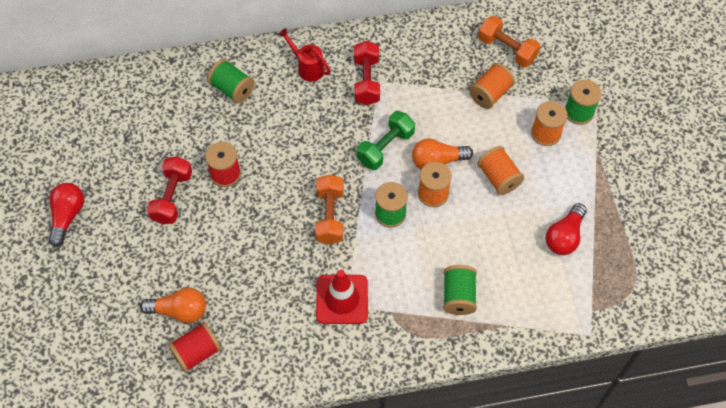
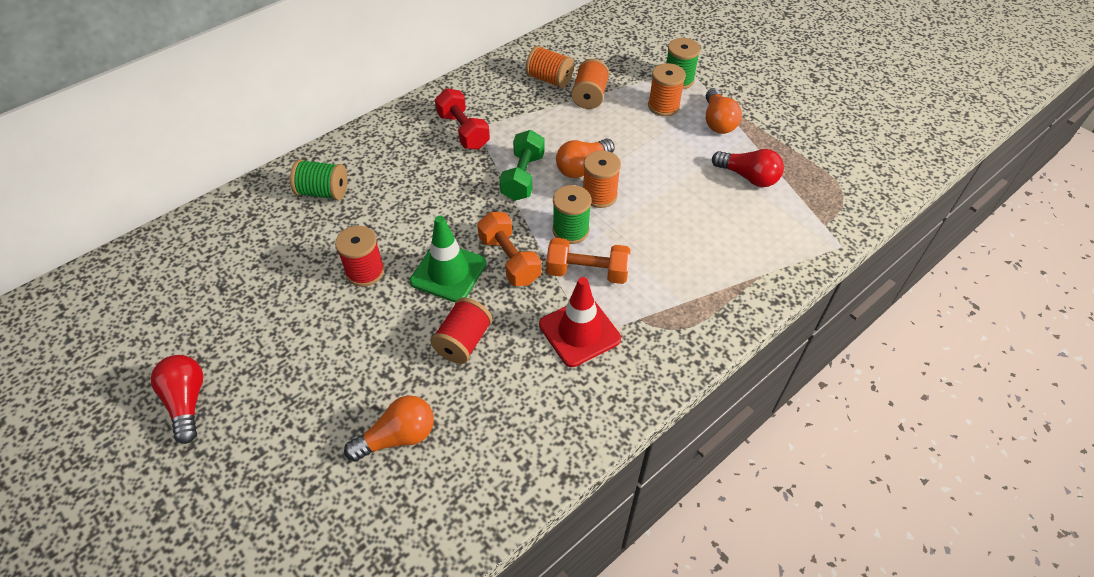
camera: 30 degrees left, 10 degrees down
(172, 197) = (315, 321): red dumbbell -> none
(197, 352) = (449, 473): red spool -> red spool (463, 342)
(281, 204) = (448, 272): none -> green traffic cone
(307, 67) = (394, 143): red watering can -> none
(458, 296) = (694, 271): green spool -> none
(498, 177) = (650, 156): orange spool -> orange spool (549, 79)
(507, 49) = (578, 59): orange dumbbell -> orange dumbbell (587, 272)
(564, 236) = (748, 177): red light bulb -> red light bulb turned 60 degrees counterclockwise
(580, 171) = (718, 121): none -> orange light bulb

